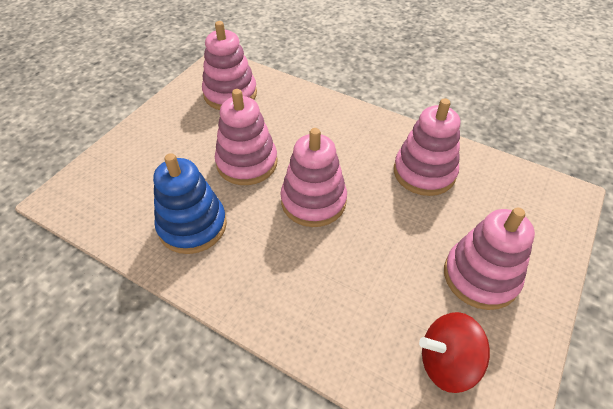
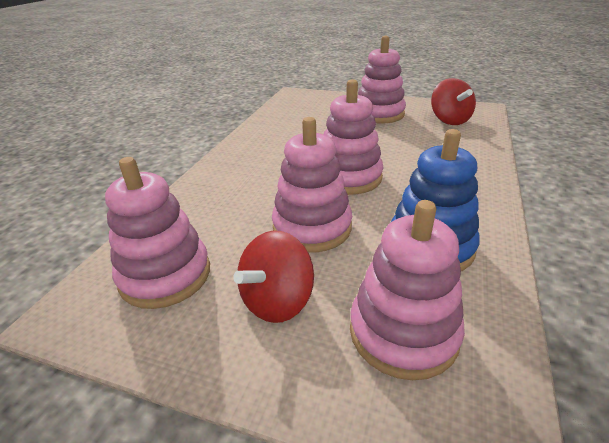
camera: 100 degrees left, 15 degrees down
(185, 137) = (277, 301): none -> red spinning top
(424, 172) = (290, 134): pink stacking toy -> pink stacking toy (403, 332)

